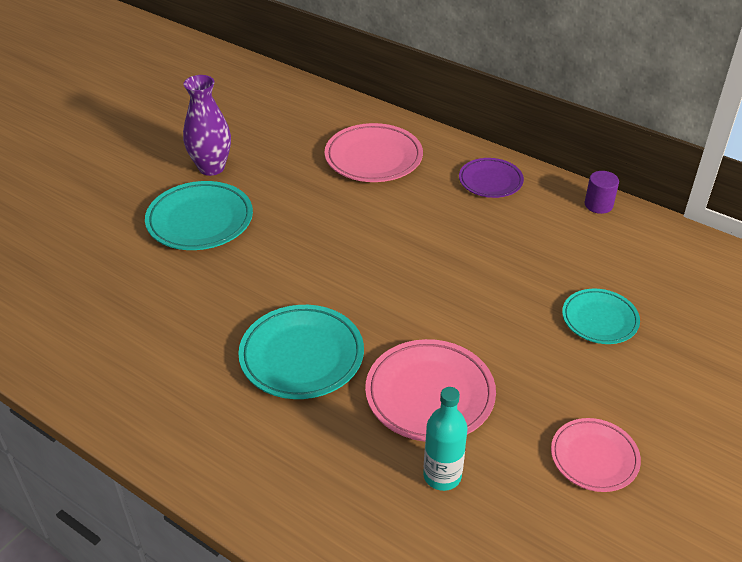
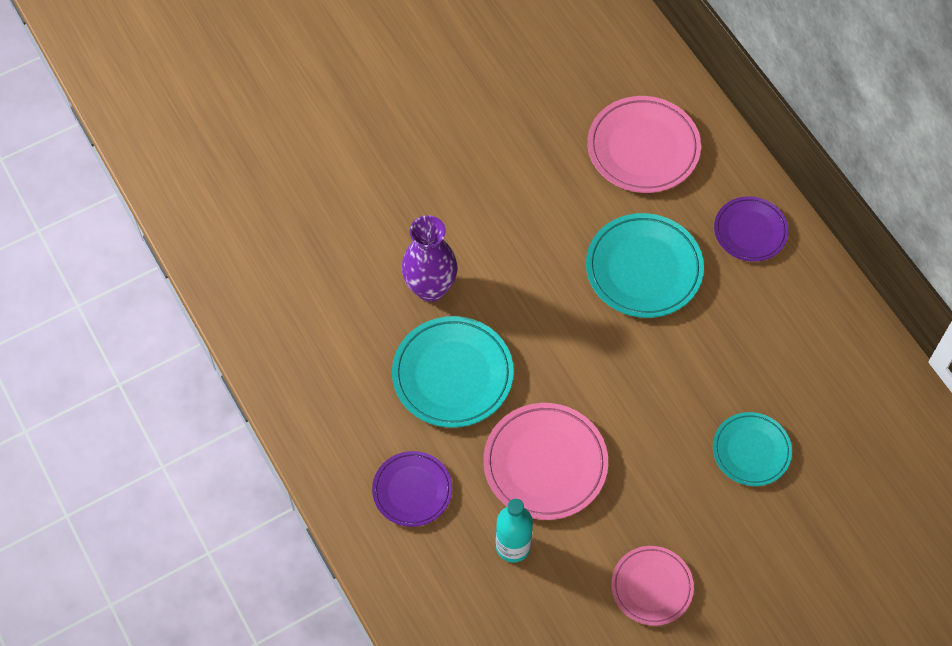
camera: 25 degrees right, 20 degrees up
(200, 221) = (427, 169): turquoise plate -> turquoise plate (643, 269)
(211, 168) = (468, 97): purple vase -> purple vase (430, 288)
(313, 466) = (412, 490): none -> purple plate
(598, 205) = (846, 310): purple cylinder -> none

